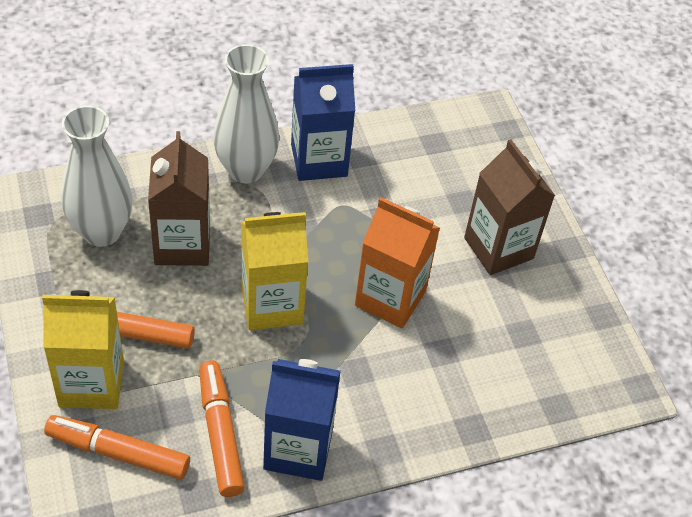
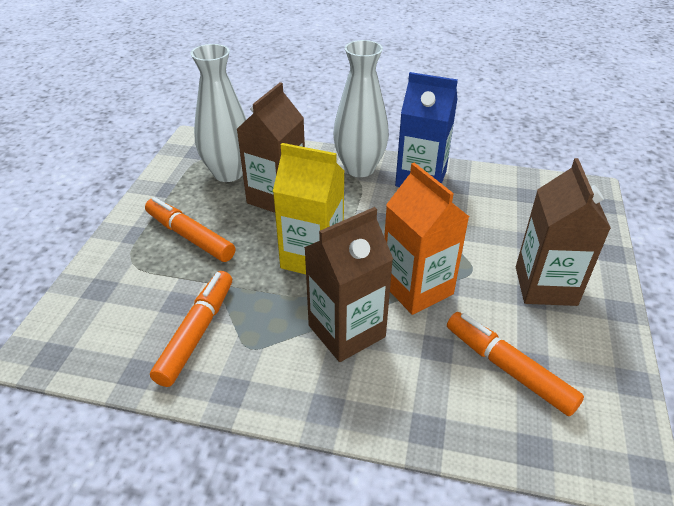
camera: 35 degrees right, 10 degrees down
(91, 383) = (137, 259): yellow carton -> none
(118, 452) = (111, 313): orange marker -> orange marker (508, 368)
(298, 449) = (249, 373): blue carton -> none
(355, 370) = (346, 331): none -> brown carton

